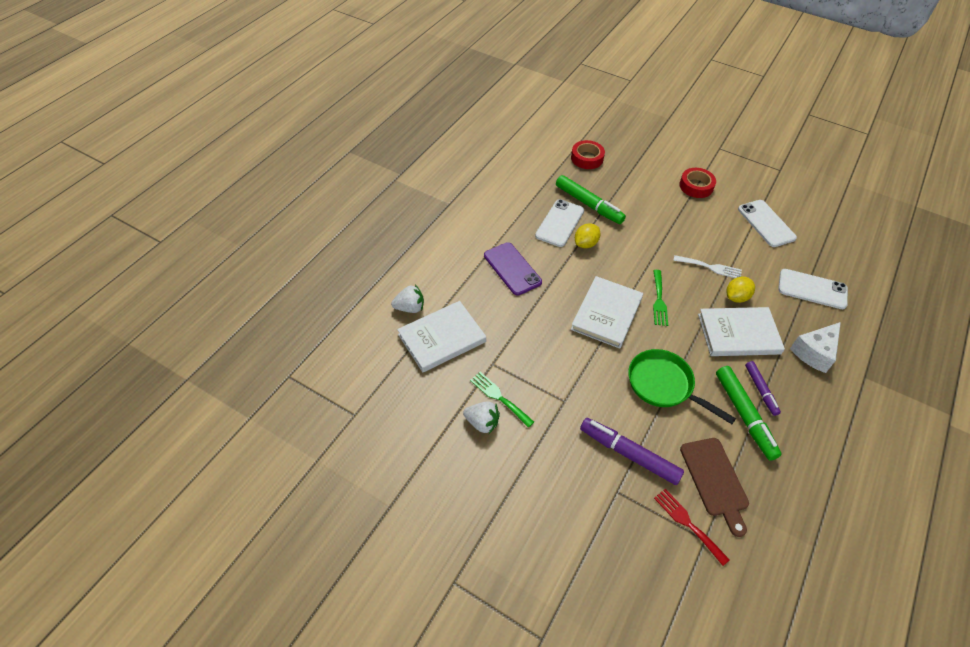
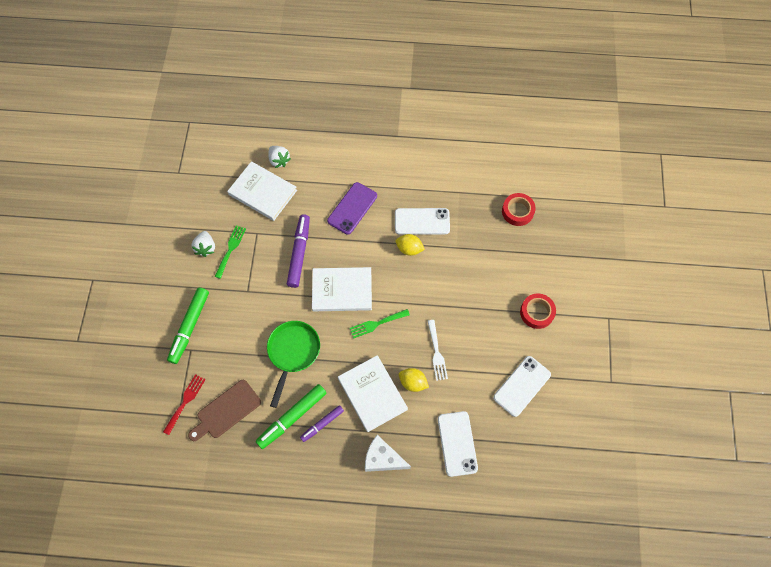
camera: 65 degrees right, 15 degrees up
(588, 204) = (457, 234): green marker -> green marker (189, 327)
(629, 454) = (222, 347): purple marker -> purple marker (299, 253)

